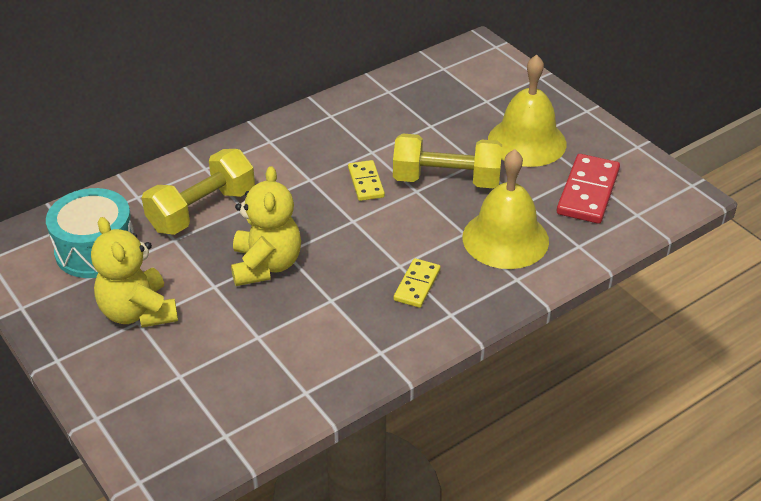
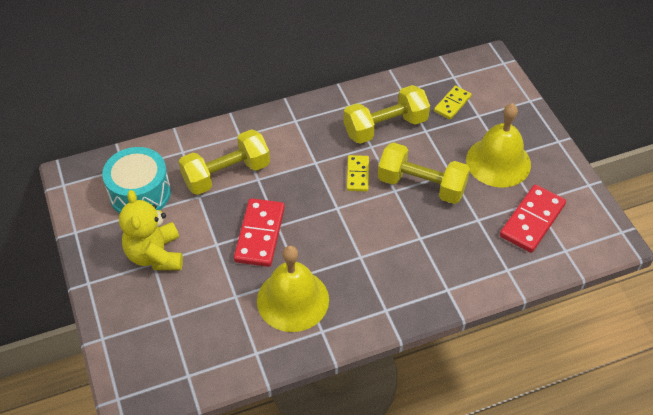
camera: 15 degrees right, 10 degrees up
(266, 265) = (259, 234): yellow teddy bear -> red domino
(381, 129) = (385, 127): none -> yellow dumbbell
(417, 285) = (368, 278): yellow domino -> yellow domino (452, 104)
(505, 239) = (450, 250): yellow bell -> yellow bell (293, 300)

